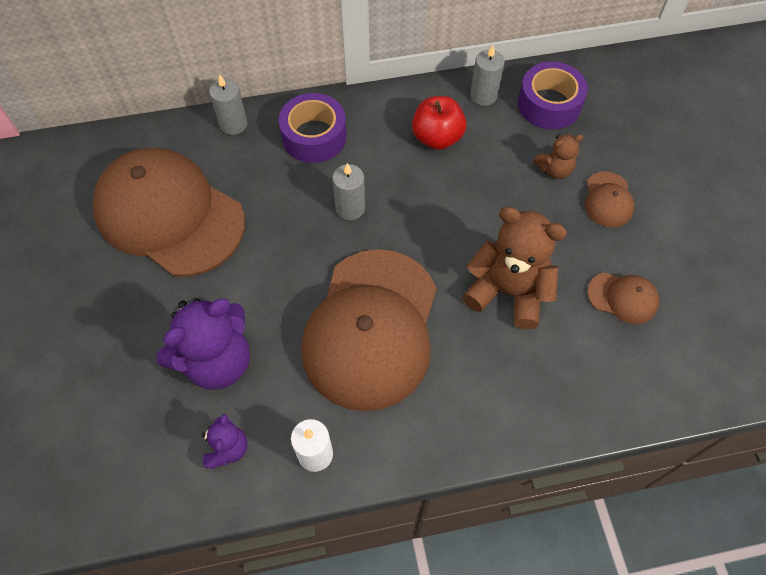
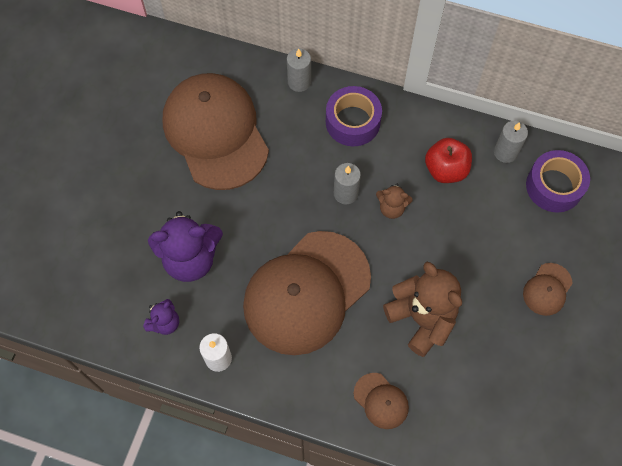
camera: 30 degrees right, 5 degrees up
(554, 170) = (521, 243): brown teddy bear -> brown teddy bear (391, 208)
(623, 298) = (505, 370): brown cap -> brown cap (381, 401)

